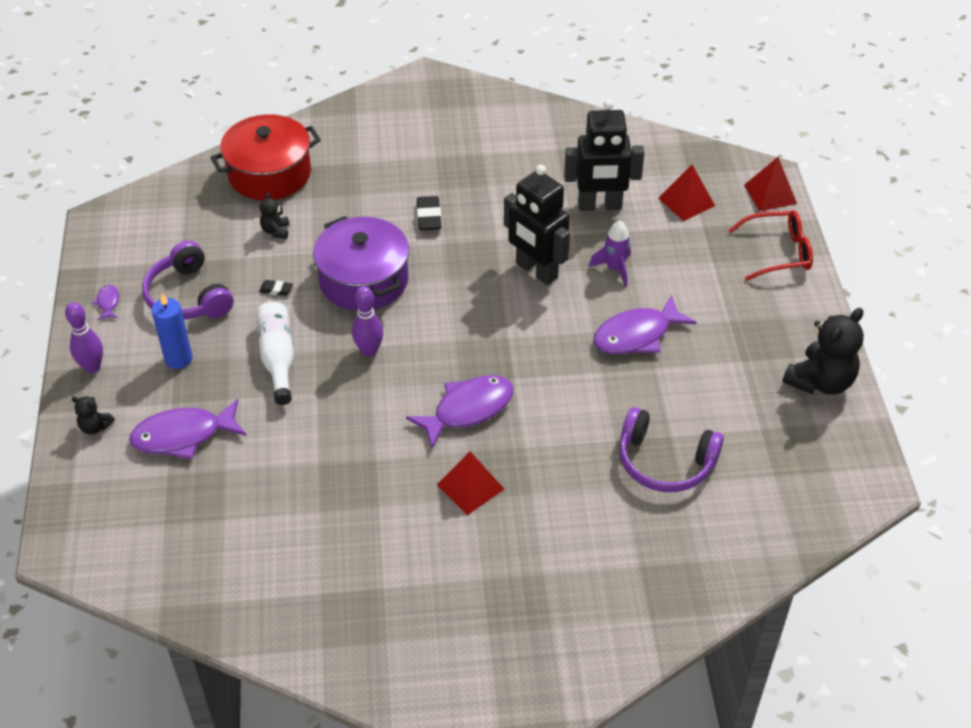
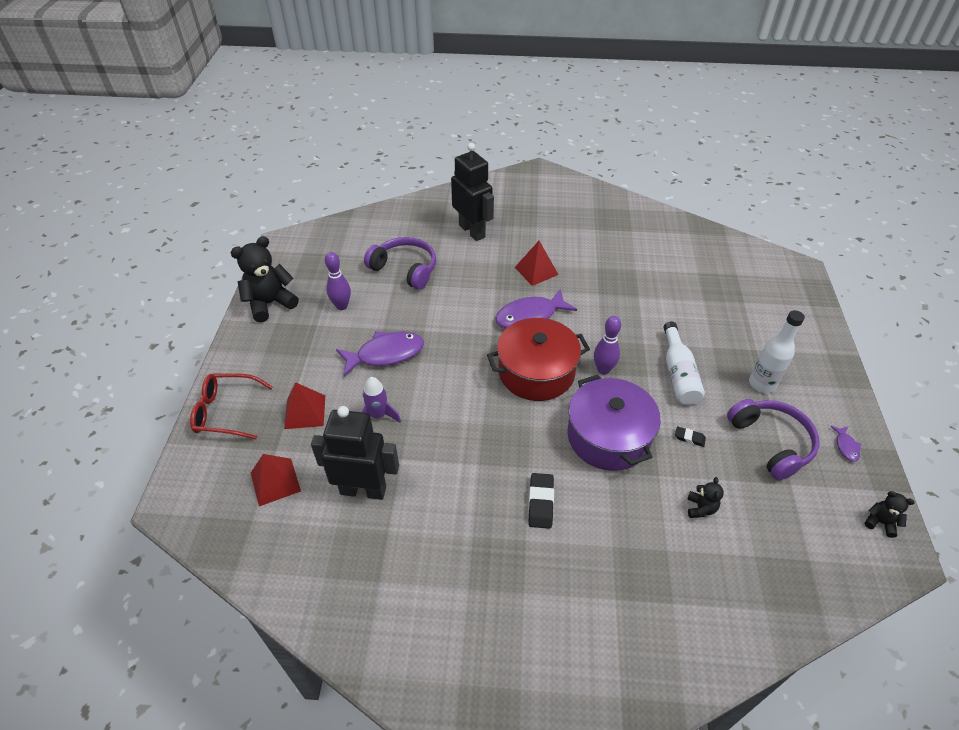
camera: 170 degrees left, 0 degrees up
(92, 367) = (833, 386): purple bowling pin -> purple bowling pin (342, 306)
(95, 427) = (810, 339): black teddy bear -> black teddy bear (880, 522)
(178, 359) = (762, 384): blue candle -> white bottle
(183, 436) = (740, 325): purple fish -> none
(269, 174) = (721, 596): red pot -> red pot (536, 372)
(536, 271) = (449, 424): black robot -> black robot (472, 231)
(770, 194) = (188, 478): red pyramid -> red pyramid (305, 412)

